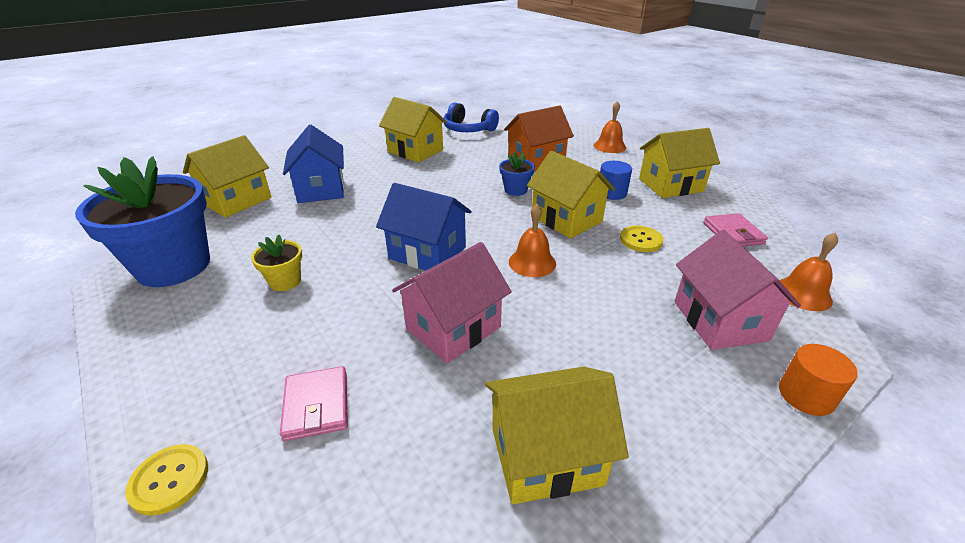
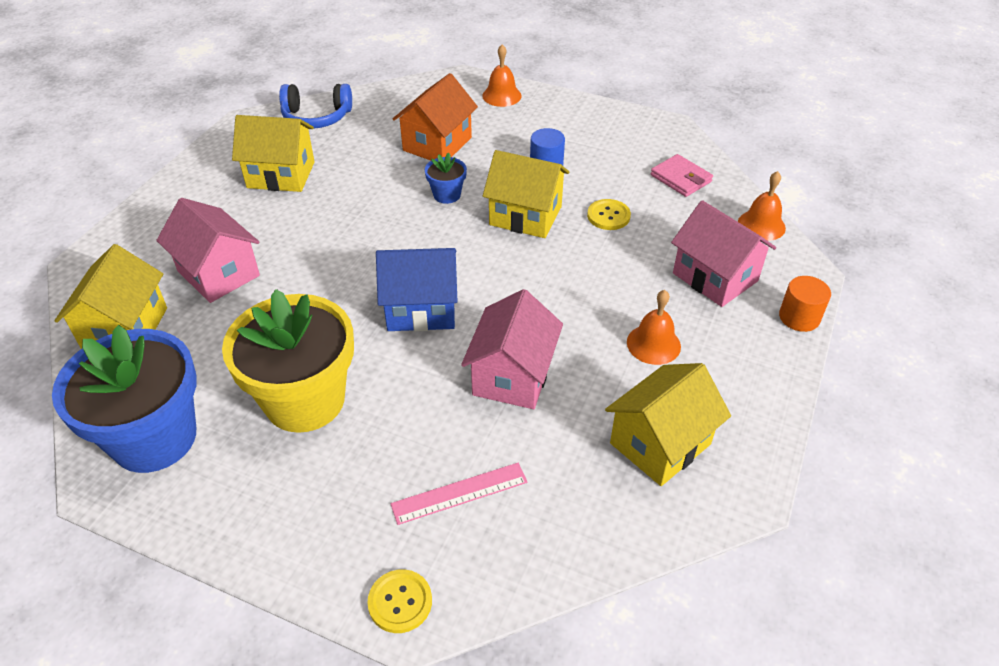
camera: 30 degrees left, 10 degrees up
(285, 281) = (305, 400): yellow flower pot -> yellow flower pot, size x2.29
(317, 405) = (459, 493): pink wallet -> pink ruler
(321, 189) = (218, 273): blue house -> pink house
(532, 262) = (529, 280): orange bell -> orange bell (653, 344)
(670, 185) = (596, 135): yellow house -> none

